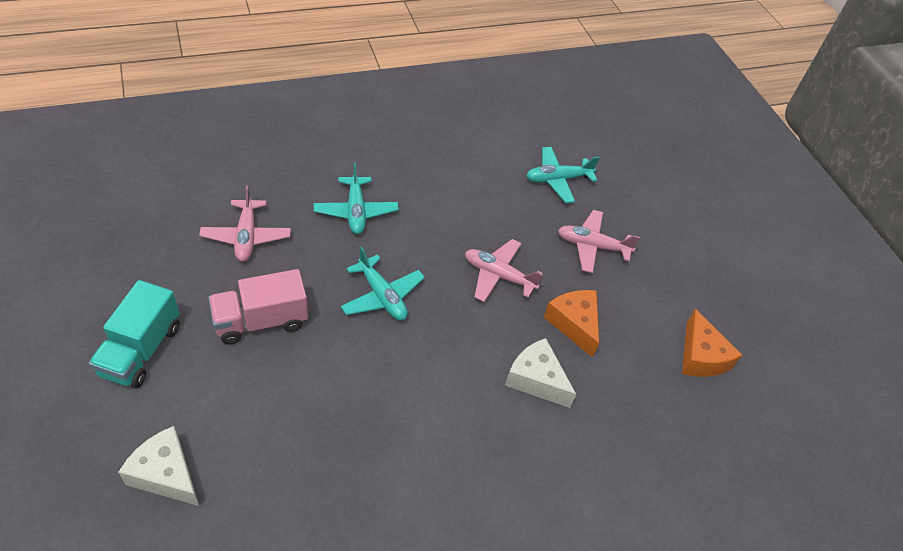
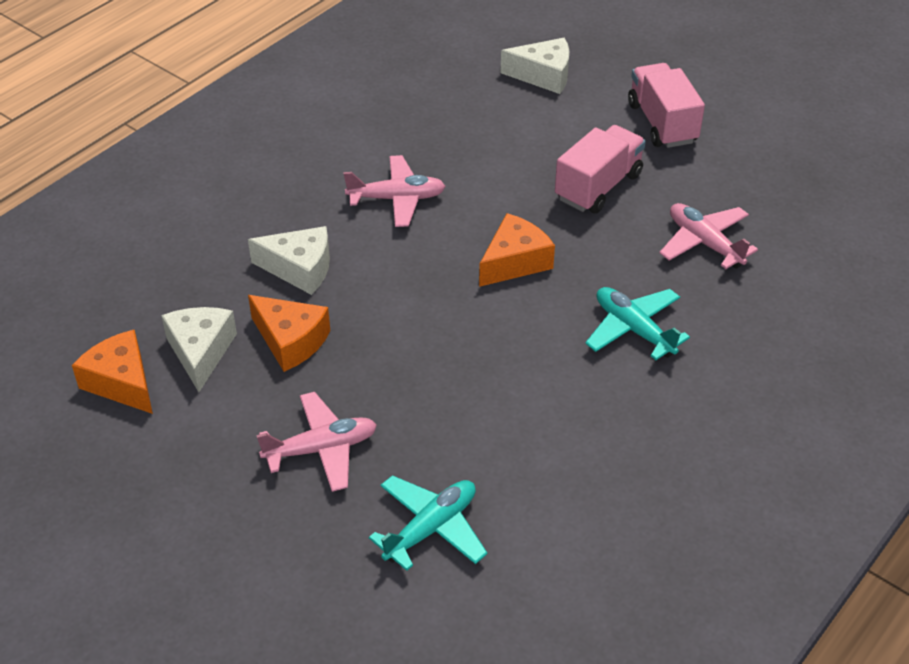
camera: 155 degrees right, 5 degrees down
(141, 350) = (662, 123): turquoise truck -> pink truck
(382, 296) = (514, 262): turquoise plane -> orange cheese
(498, 275) = (412, 347): pink plane -> pink plane (397, 199)
(639, 350) = (200, 352): none -> white cheese

